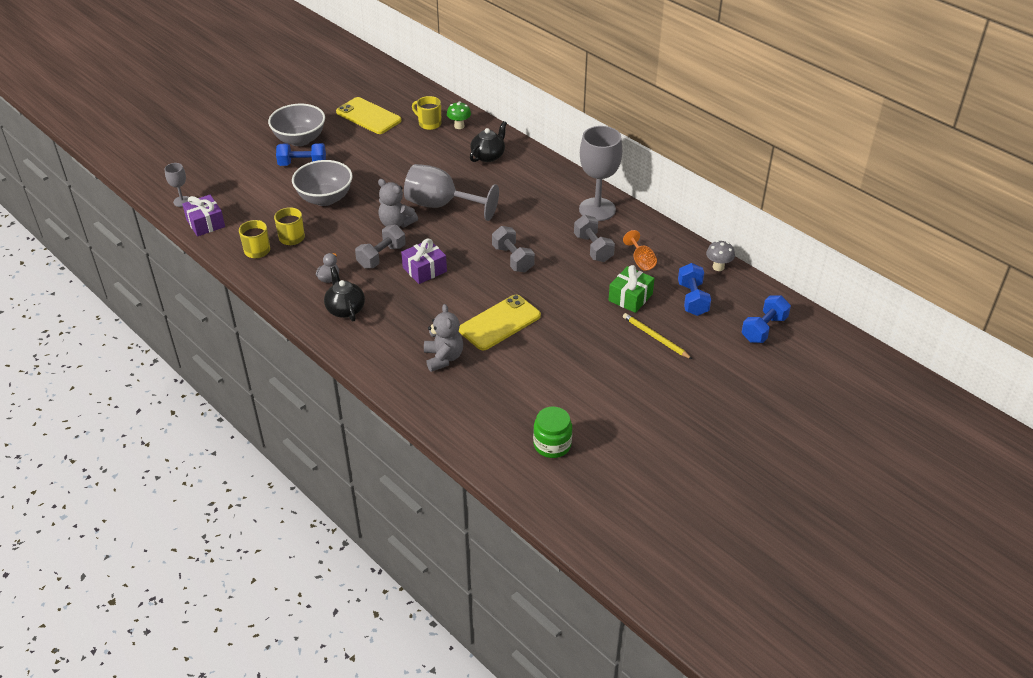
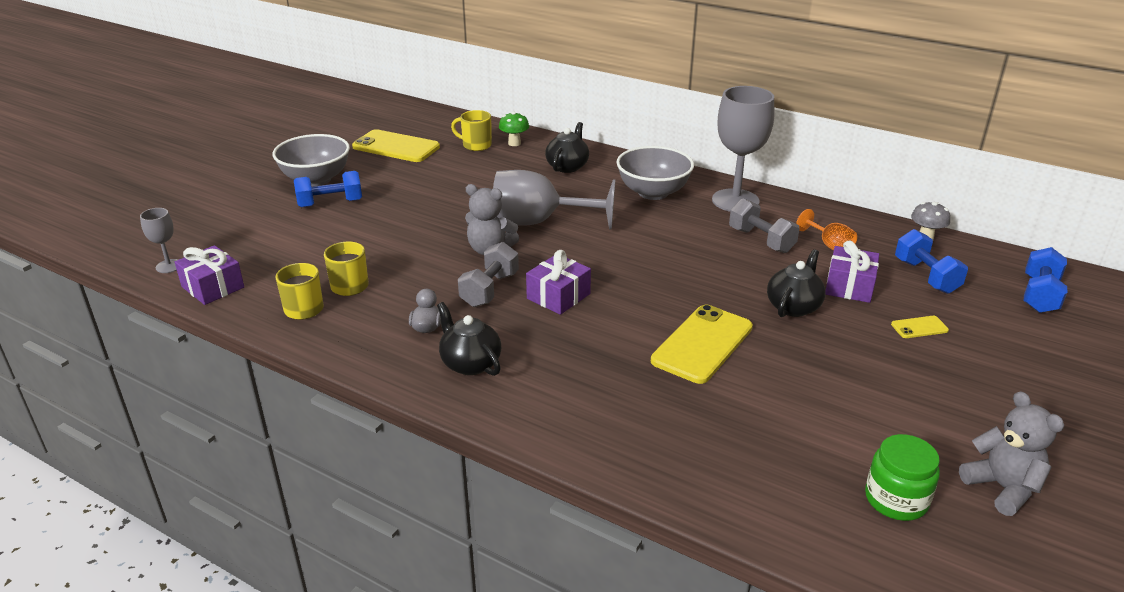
camera: 15 degrees left, 10 degrees down
(325, 198) = (378, 235): grey bowl -> grey bowl (653, 192)
(443, 358) = (652, 404): grey teddy bear -> grey teddy bear (1002, 488)
(513, 259) = (669, 266): grey dumbbell -> none
(579, 306) = (793, 306): none -> black teapot
(630, 297) = (849, 286): green gift -> purple gift
(655, 338) = (919, 327): yellow pencil -> yellow phone

